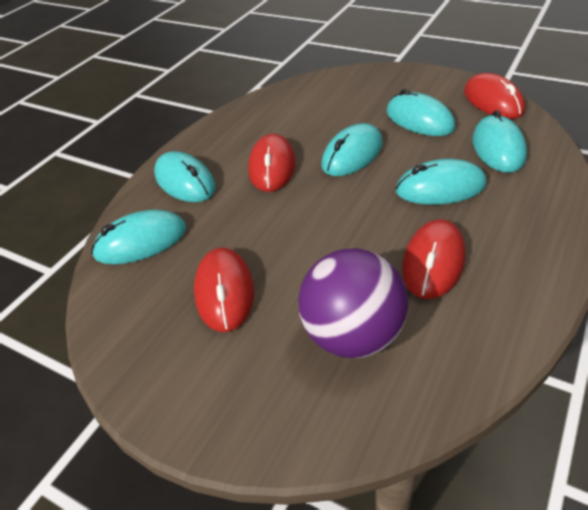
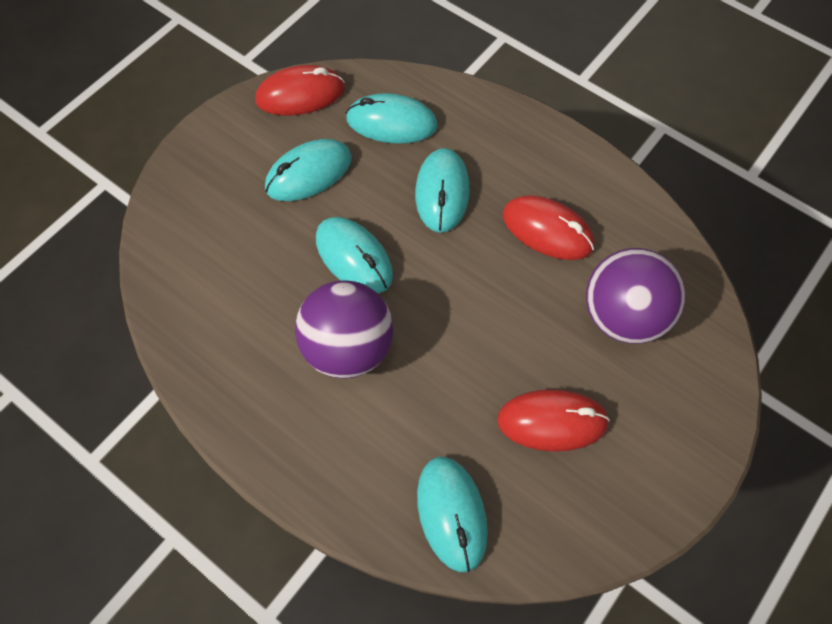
camera: 85 degrees left, 20 degrees up
(185, 181) = (344, 457): turquoise mouse -> none
(272, 167) = (348, 348): red mouse -> purple ball

